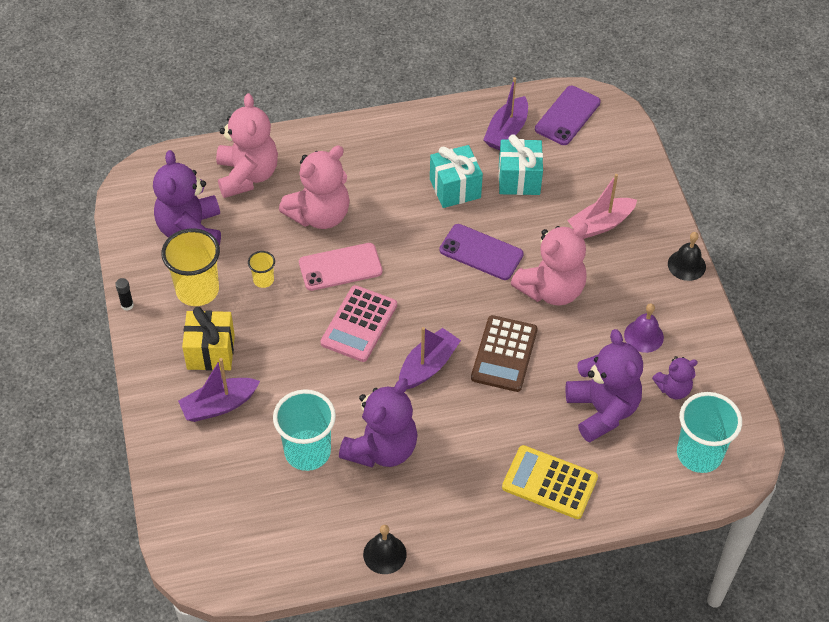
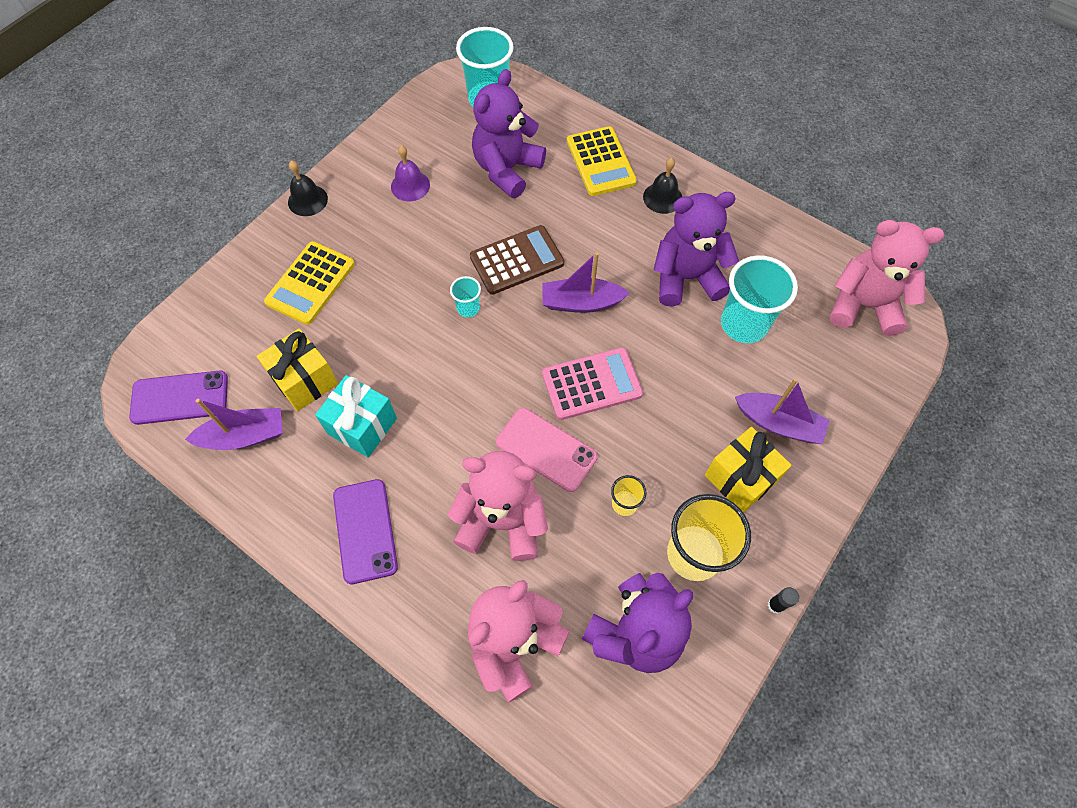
camera: 130 degrees left, 10 degrees up
(384, 554) = (761, 215): black bell -> black bell (662, 198)
(481, 252) = (423, 349): purple phone -> purple phone (365, 531)
(490, 297) = (468, 308): none -> turquoise cup
(519, 179) = (305, 381): turquoise gift -> yellow gift
(551, 290) = (419, 272): pink teddy bear -> pink teddy bear (864, 305)
(600, 224) = (310, 283): pink boat -> yellow calculator
(673, 389) = (445, 141): purple teddy bear -> none

